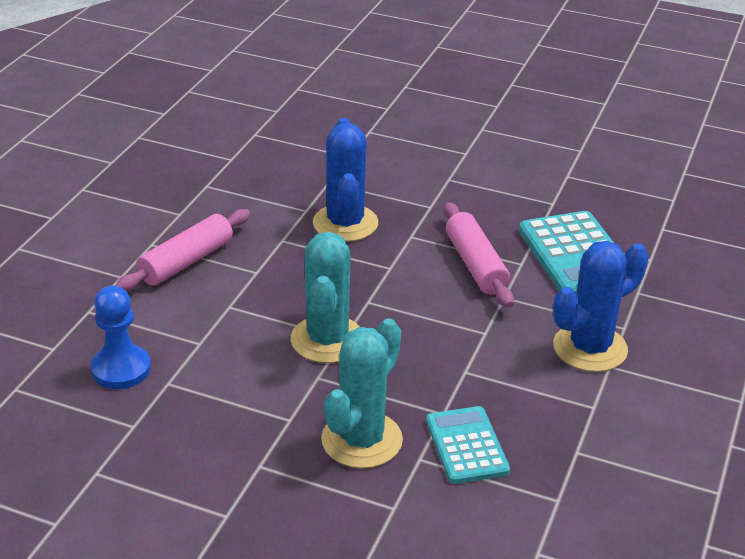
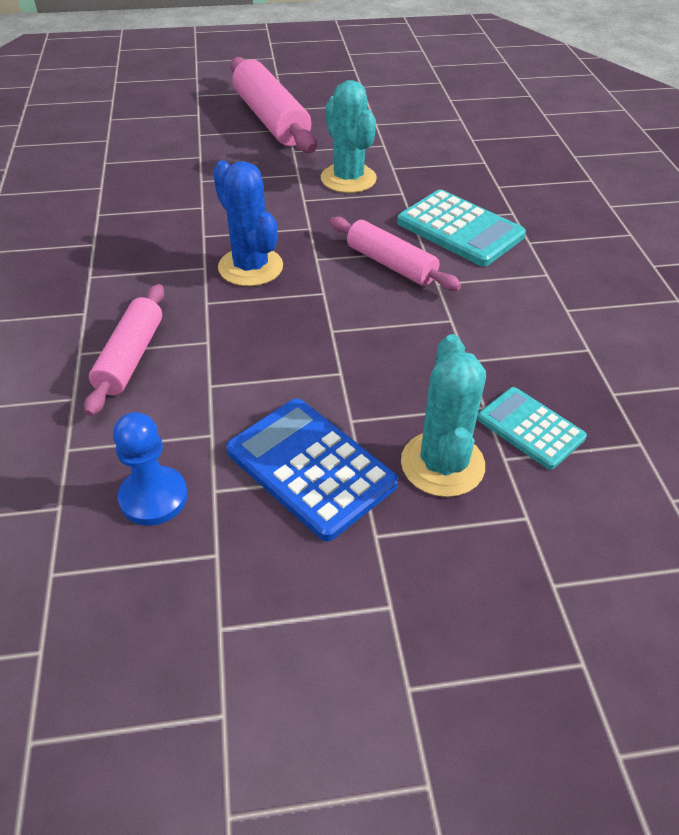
camera: 30 degrees left, 10 degrees up
(253, 398) = (310, 468): none -> blue calculator
(327, 340) = (328, 380): turquoise cactus -> turquoise cactus (348, 179)
(487, 91) = (271, 120): none -> pink rolling pin
(590, 348) = (540, 301): blue cactus -> none

